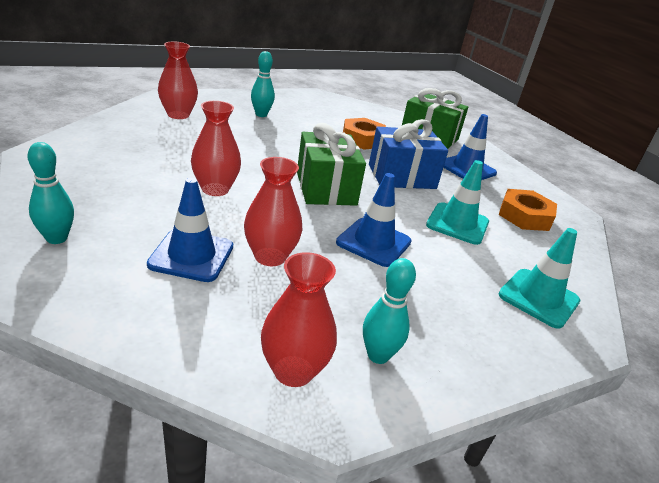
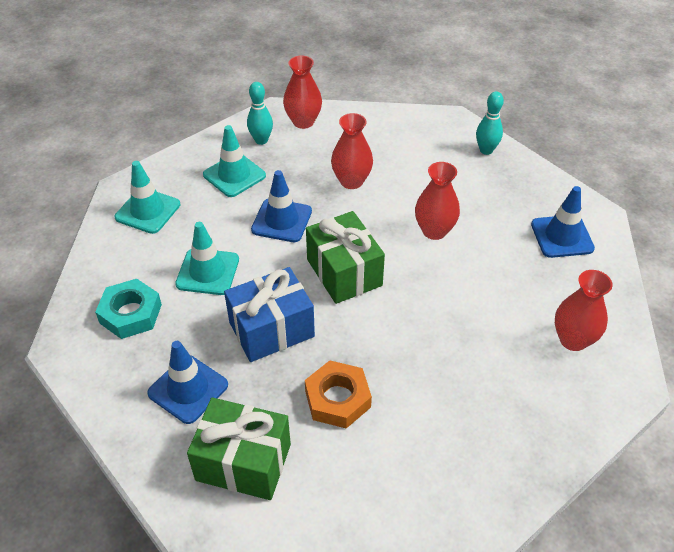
camera: 170 degrees right, 15 degrees up
(191, 255) = (400, 165): blue traffic cone -> blue traffic cone (562, 236)
(261, 115) = (492, 397): turquoise bowling pin -> none
(426, 310) = (234, 175): none -> turquoise traffic cone
(524, 216) = (131, 314): orange nut -> turquoise nut

